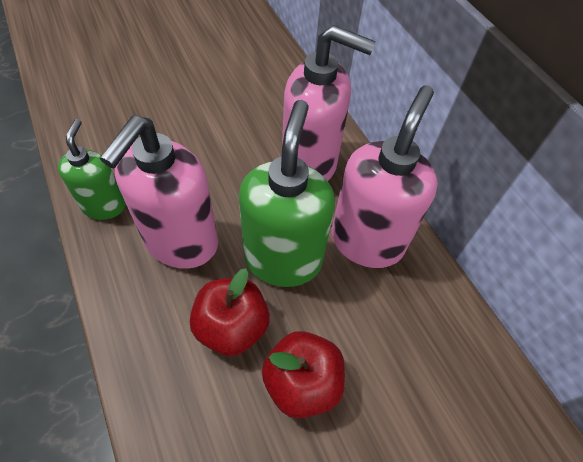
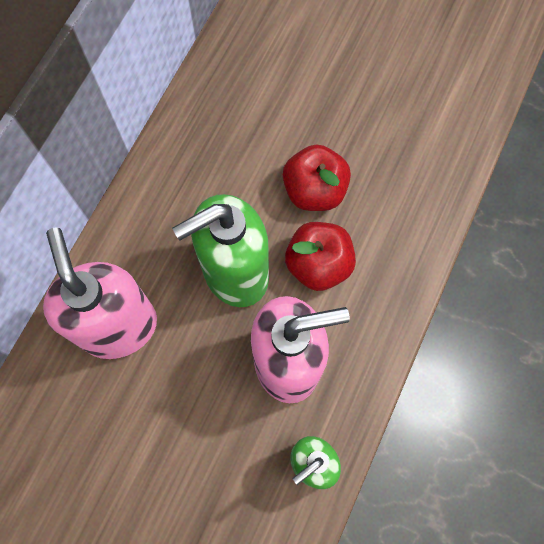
camera: 125 degrees left, 15 degrees up
(367, 241) = (164, 224): pink soap dispenser -> none

